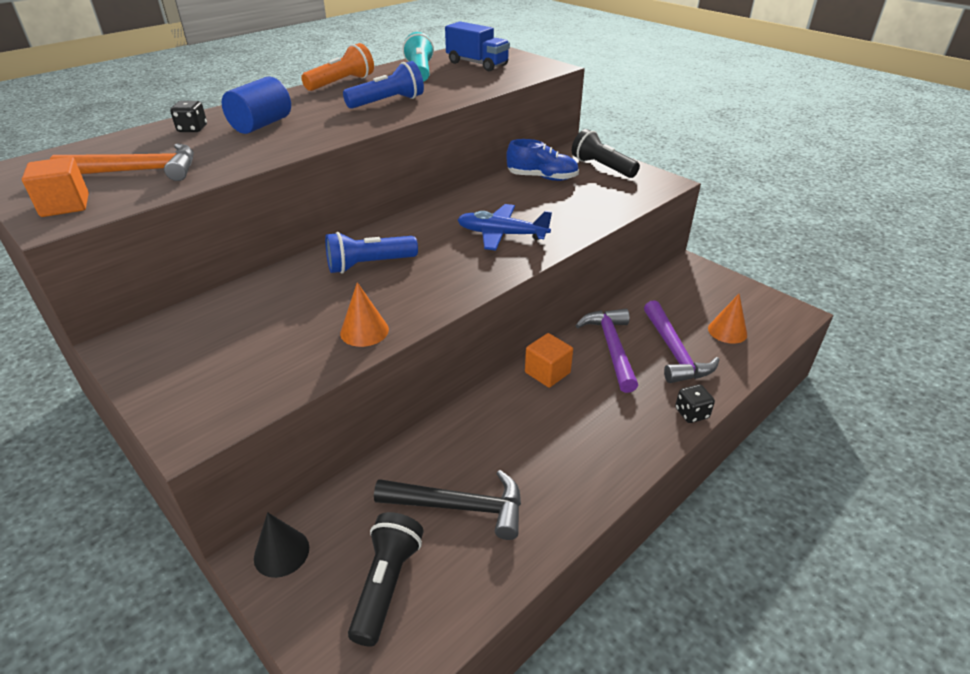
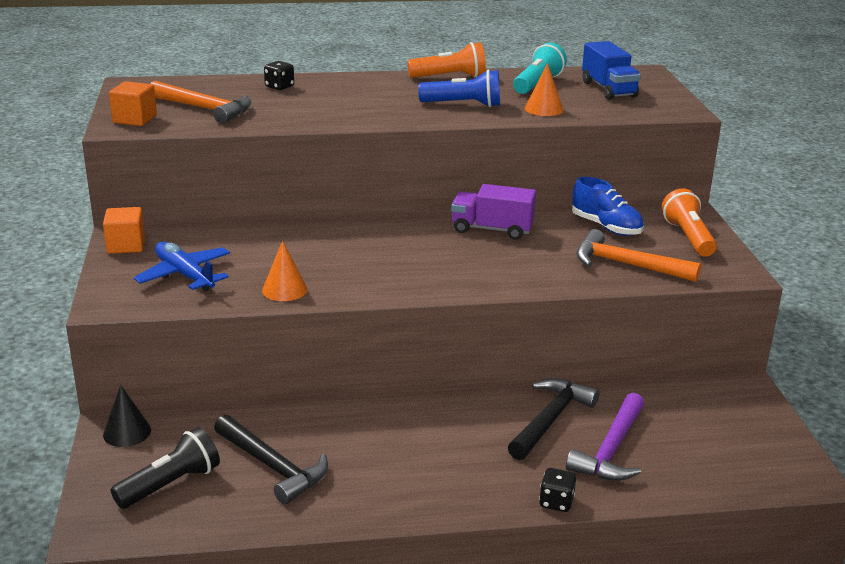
camera: 35 degrees right, 10 degrees down
(261, 125) = (333, 97): blue cylinder -> none
(369, 265) = (348, 245): blue flashlight -> none
(467, 208) = (492, 229): none -> purple truck
(501, 234) = (492, 261): blue plane -> blue plane (185, 275)
(547, 372) = (462, 412): orange cube -> orange cube (126, 245)
(593, 201) = (627, 265): none -> orange hammer
(602, 167) = (688, 237): black flashlight -> orange flashlight
(611, 348) = (550, 420): purple hammer -> black hammer
(727, 331) = (698, 459): orange cone -> orange cone (543, 109)

